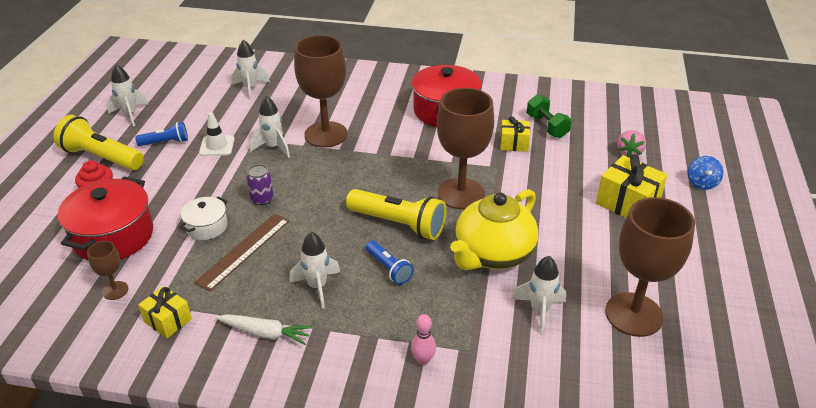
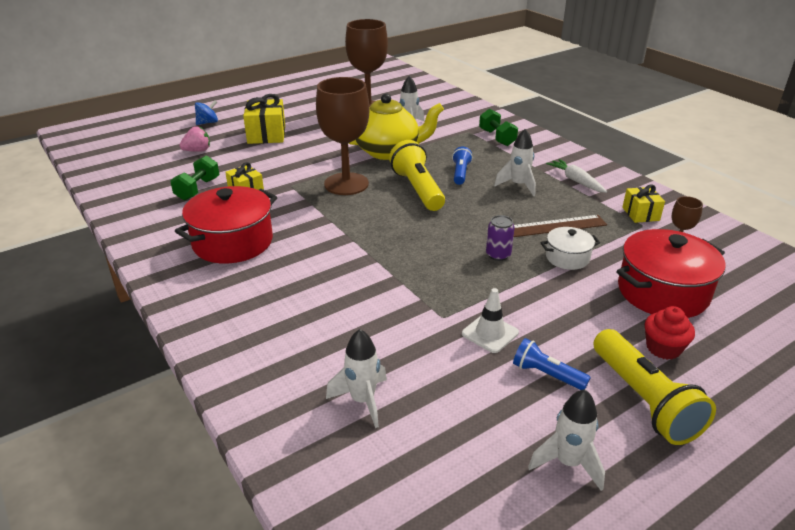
camera: 135 degrees left, 5 degrees down
(273, 147) = (433, 297): white rocket -> none
(326, 134) = (367, 281): brown goblet -> none
(423, 360) = (497, 138): pink bowling pin -> green dumbbell

